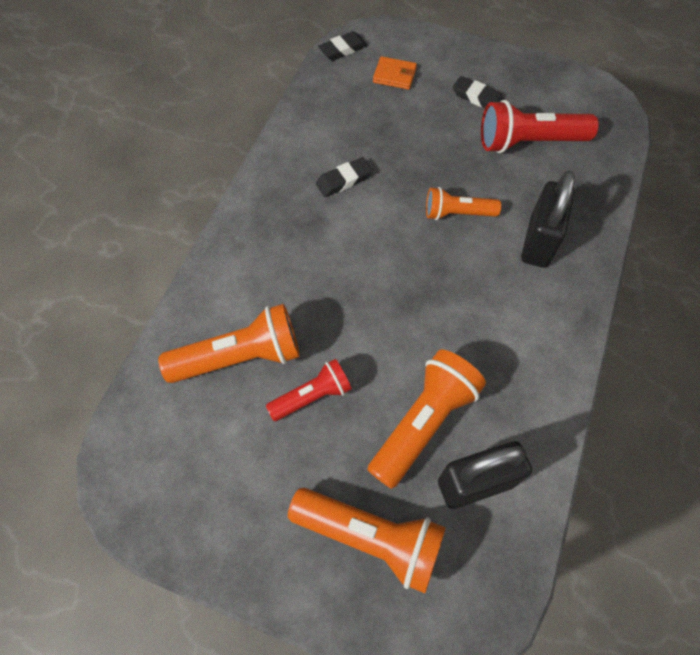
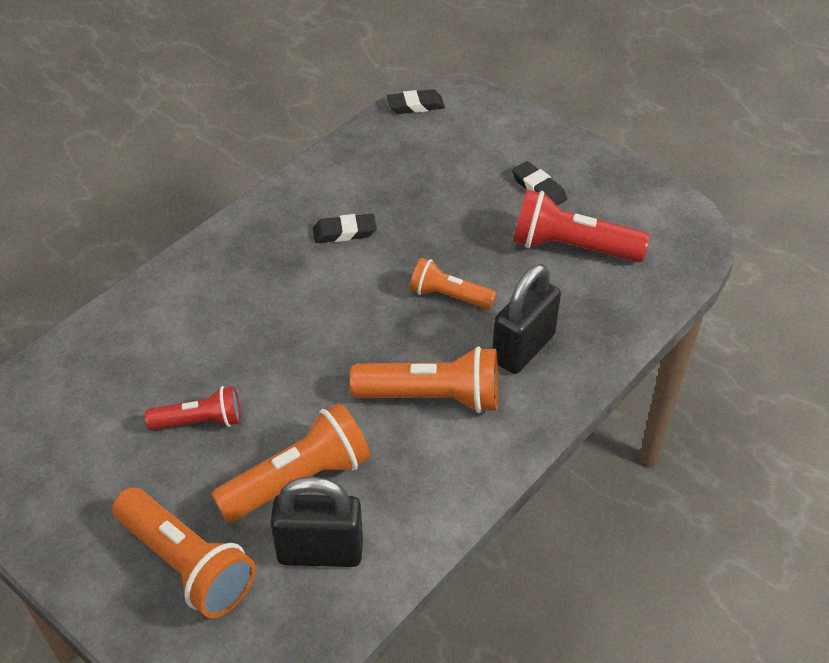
camera: 20 degrees right, 15 degrees down
(240, 357) = (149, 365): orange flashlight -> orange flashlight (433, 397)
(394, 75) = (458, 144): orange wallet -> none

